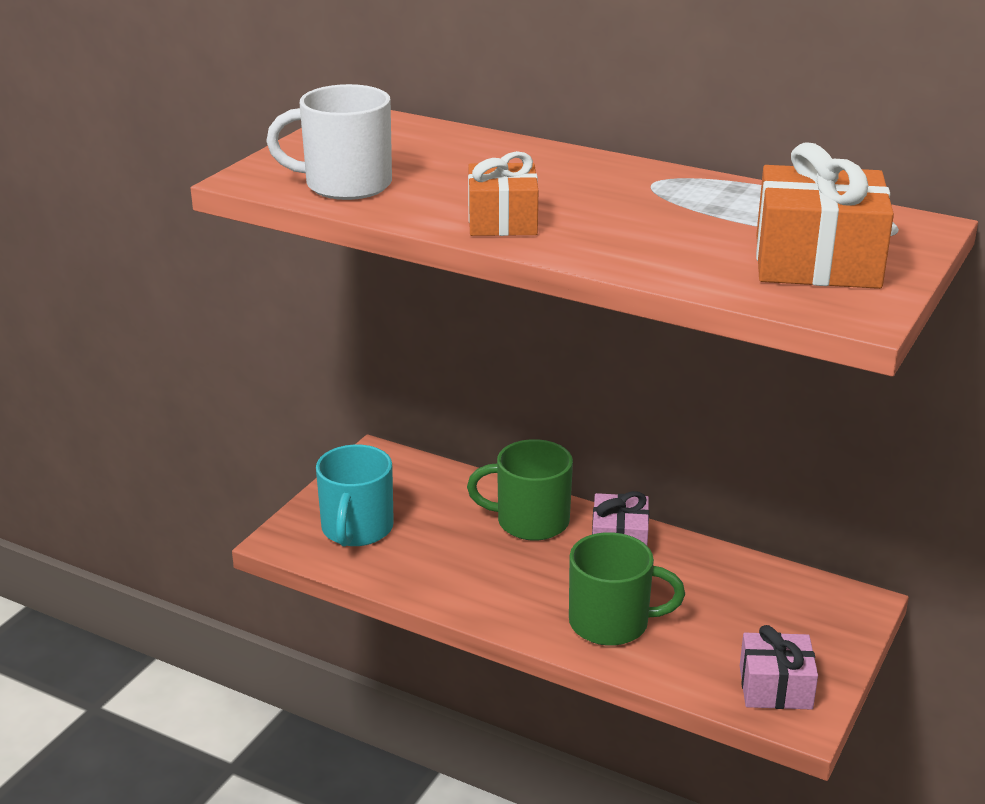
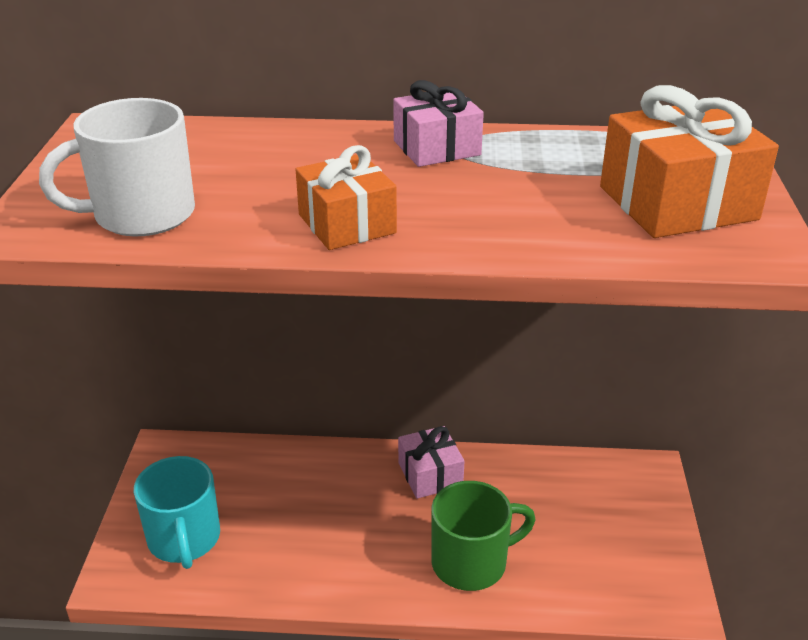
camera: 25 degrees left, 5 degrees up
(530, 521) = (342, 477): green mug -> none
(775, 687) = (640, 580): pink gift -> pink gift (436, 148)

